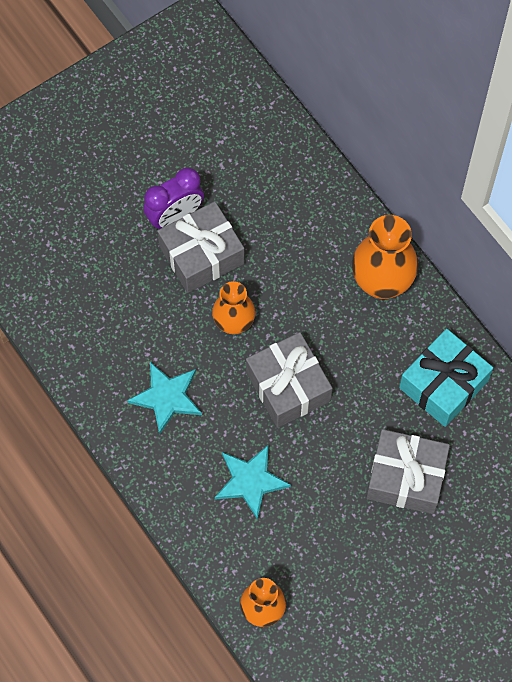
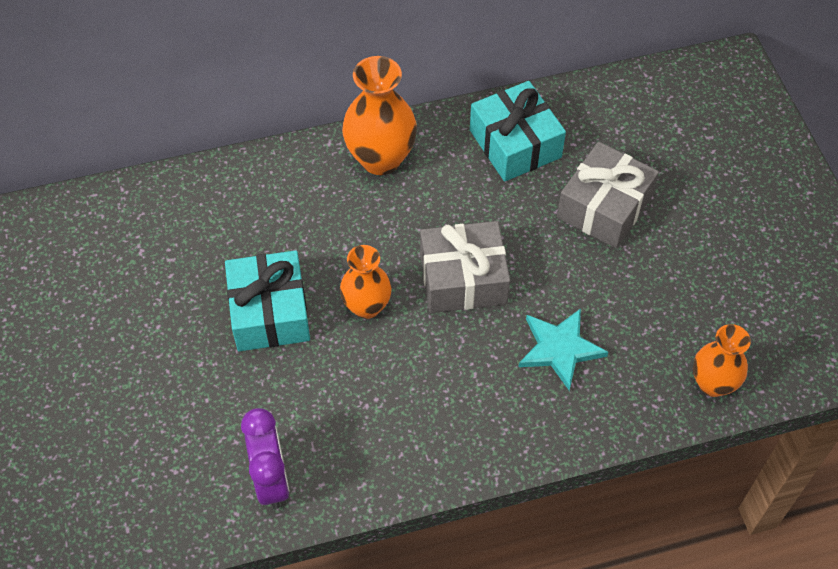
camera: 70 degrees left, 10 degrees down
(167, 397) = (428, 401): turquoise star -> none
(175, 217) = (209, 324): purple clock -> purple clock (271, 480)
(201, 255) = (269, 312): grey gift -> turquoise gift

